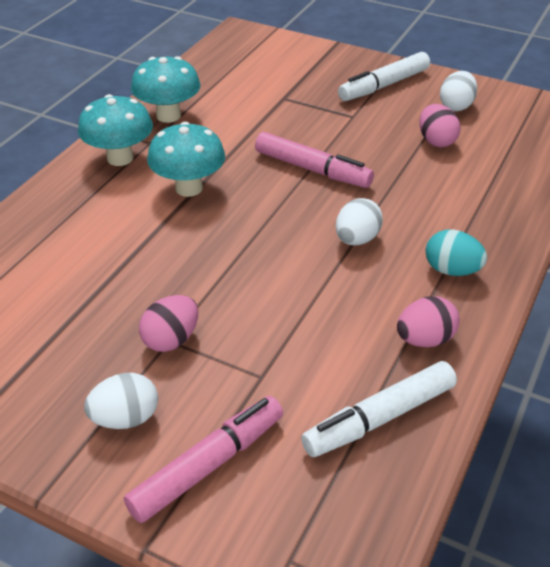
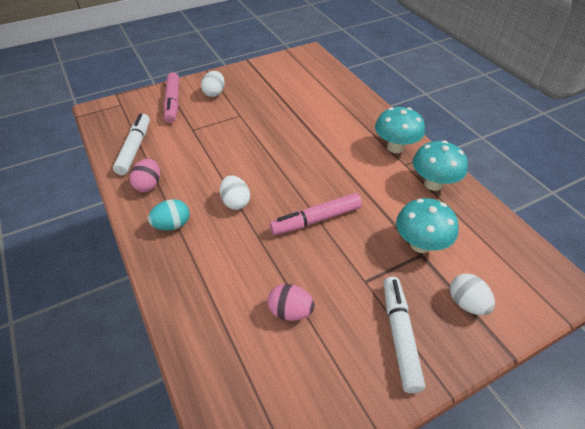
camera: 125 degrees right, 5 degrees up
(171, 339) = (239, 115): pink egg -> none
(189, 188) = (342, 161): turquoise mushroom -> turquoise mushroom (420, 244)
(456, 106) = (327, 369): white egg -> white egg (466, 303)

